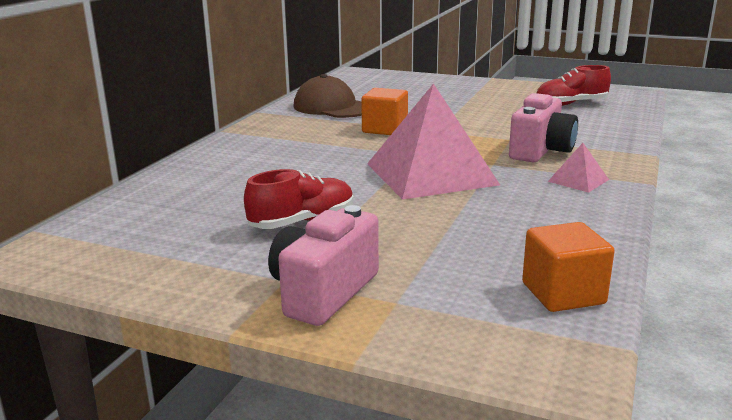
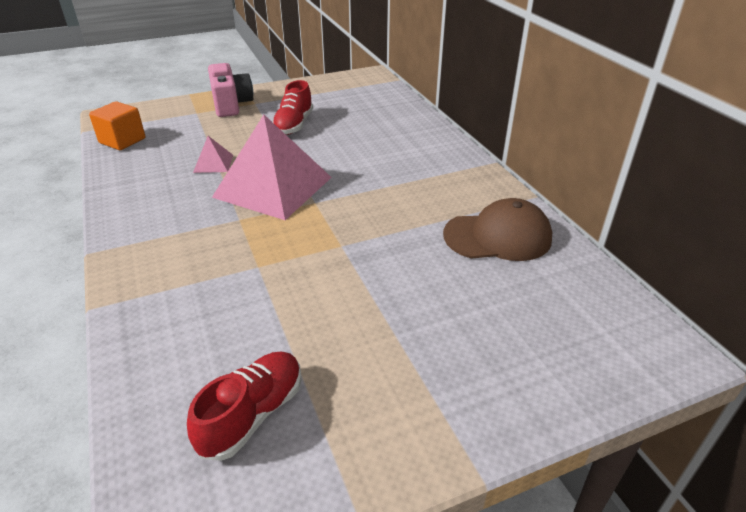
camera: 135 degrees right, 15 degrees up
(385, 129) = (387, 224): orange cube -> none
(541, 151) = (211, 257): pink camera -> none
(578, 180) = (153, 228): pink pyramid -> pink pyramid (213, 163)

